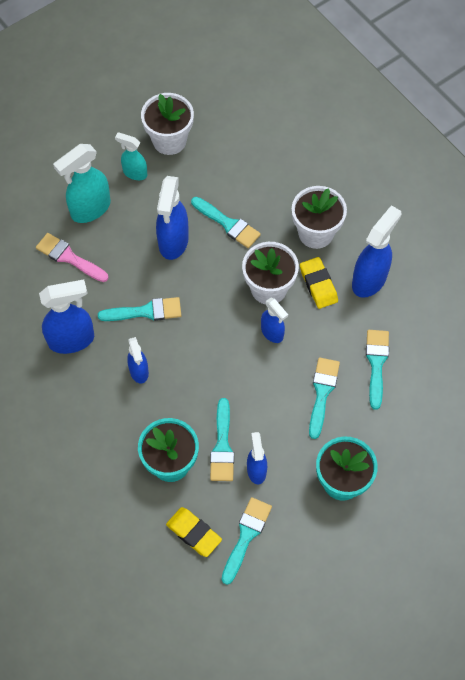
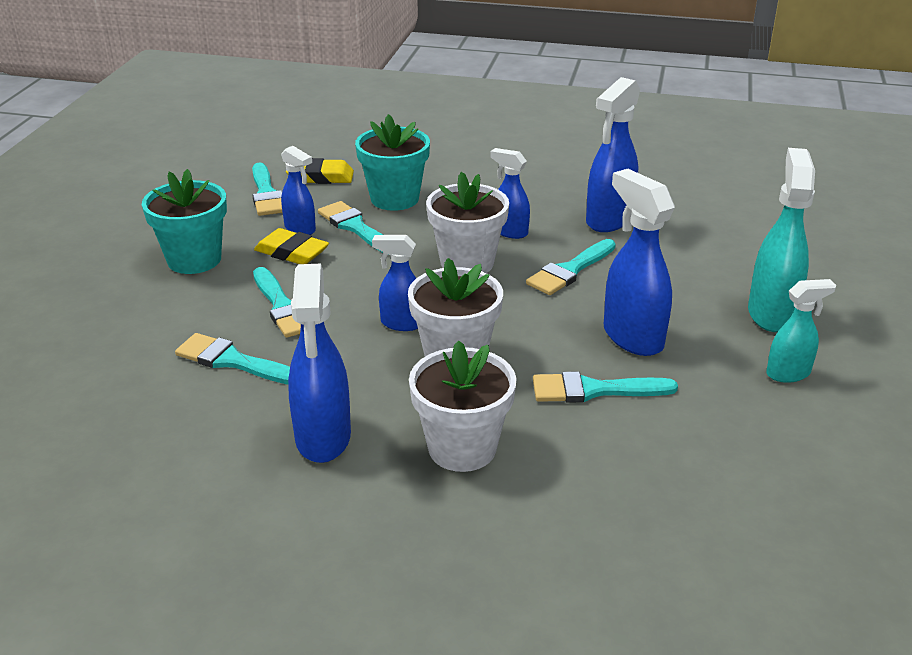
camera: 140 degrees right, 30 degrees down
(69, 257) = (717, 267): pink brush -> none
(169, 140) = (813, 435): white flower pot -> white flower pot (467, 263)
(318, 285) = (393, 395): yellow eraser -> yellow eraser (291, 252)
(376, 363) = (233, 361): turquoise brush -> turquoise brush turned 150 degrees clockwise

